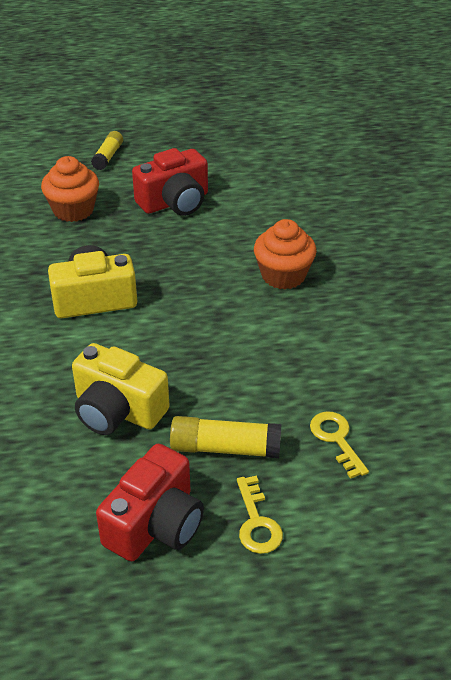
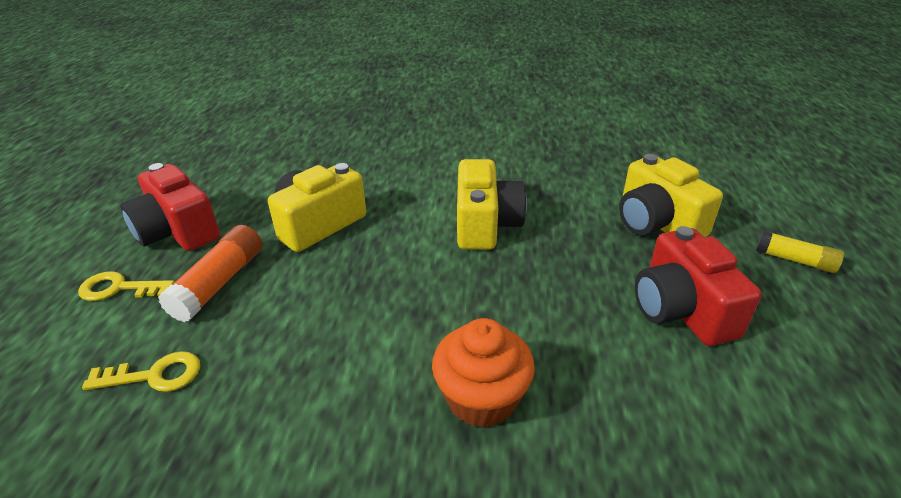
camera: 105 degrees right, 5 degrees down
(73, 210) = (657, 223): orange cupcake -> yellow camera
(225, 448) = (219, 283): yellow glue stick -> orange glue stick

